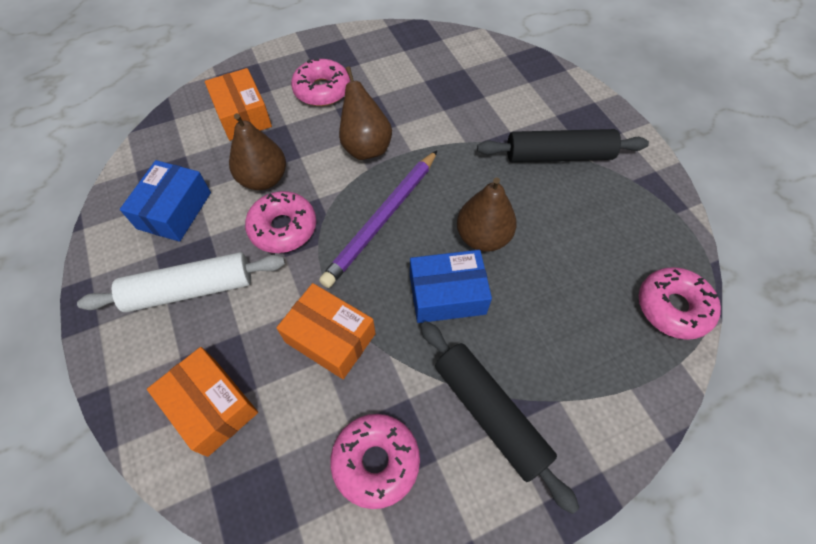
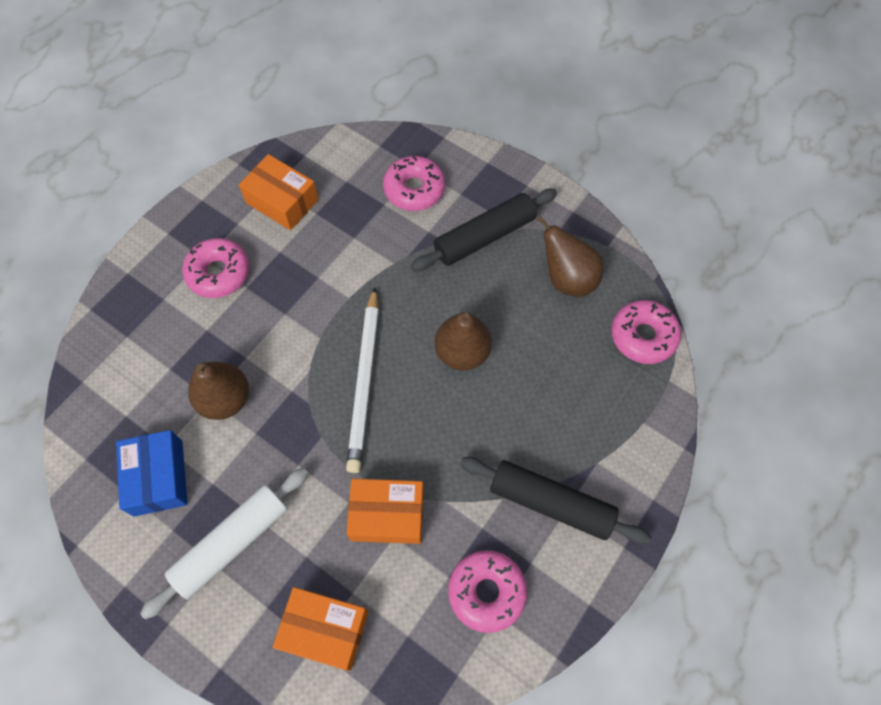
camera: 30 degrees left, 5 degrees up
(243, 115) = (154, 342): orange box -> orange box (282, 201)
(283, 228) = (278, 438): pink donut -> pink donut (414, 189)
(366, 147) = (303, 315): brown pear -> brown pear (567, 279)
(383, 219) = (365, 381): purple pencil -> white pencil
(447, 294) = (462, 422): blue box -> none

